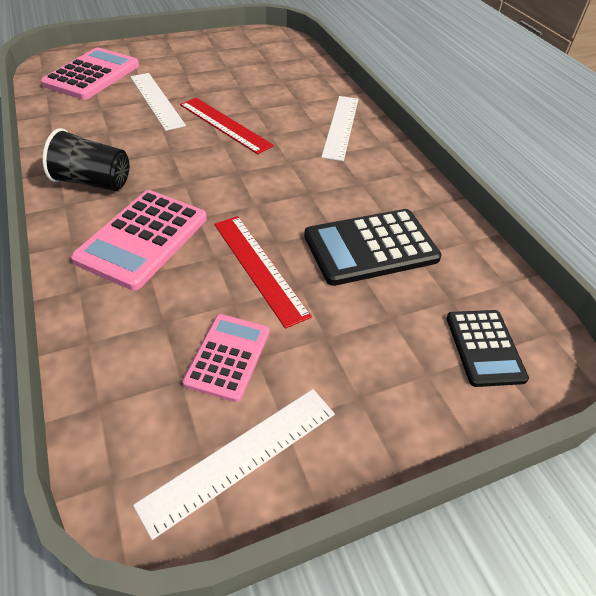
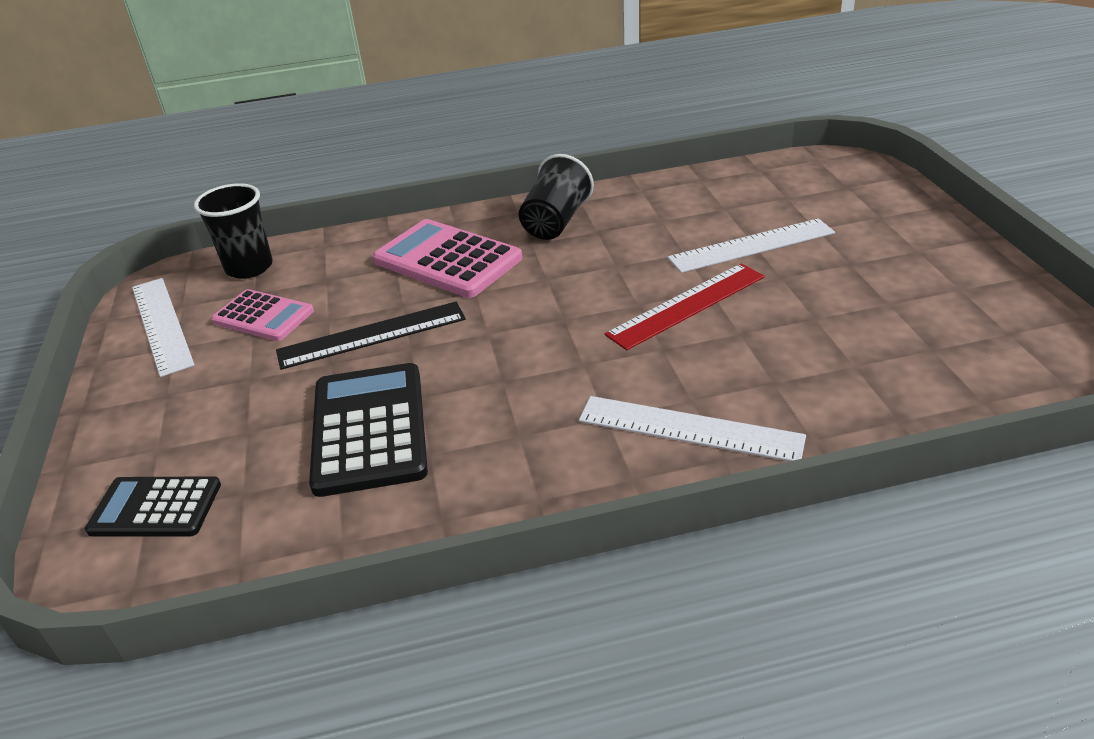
camera: 105 degrees right, 10 degrees down
(92, 75) = (816, 192): pink calculator -> none
(123, 404) = (249, 267): none -> black cup
(259, 267) = (372, 335): red ruler -> black ruler

